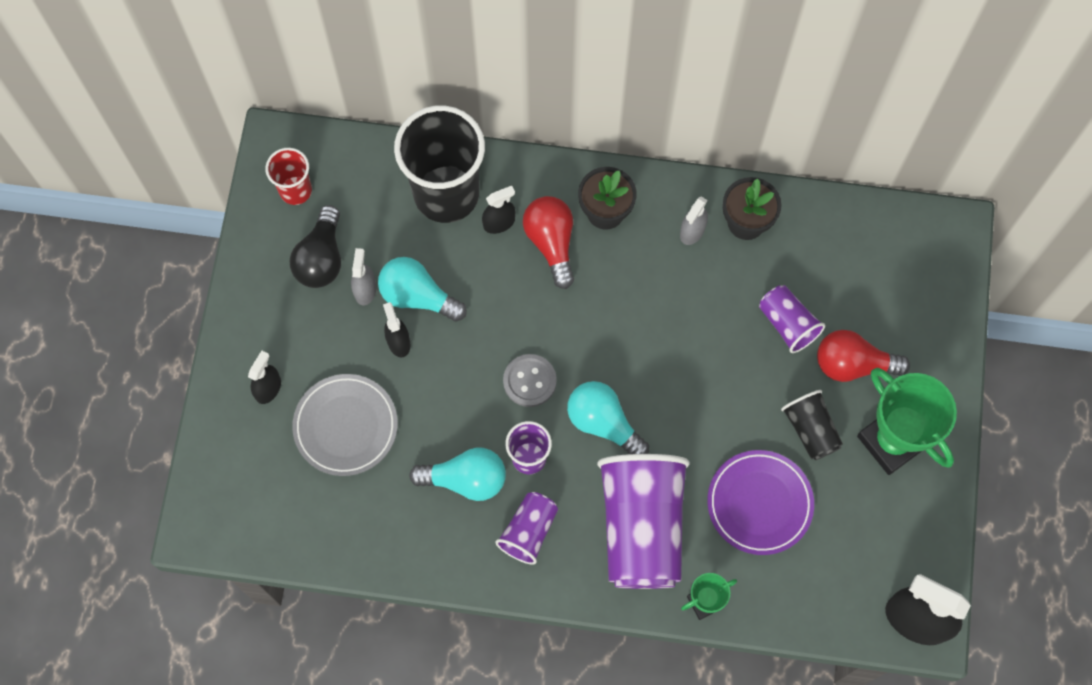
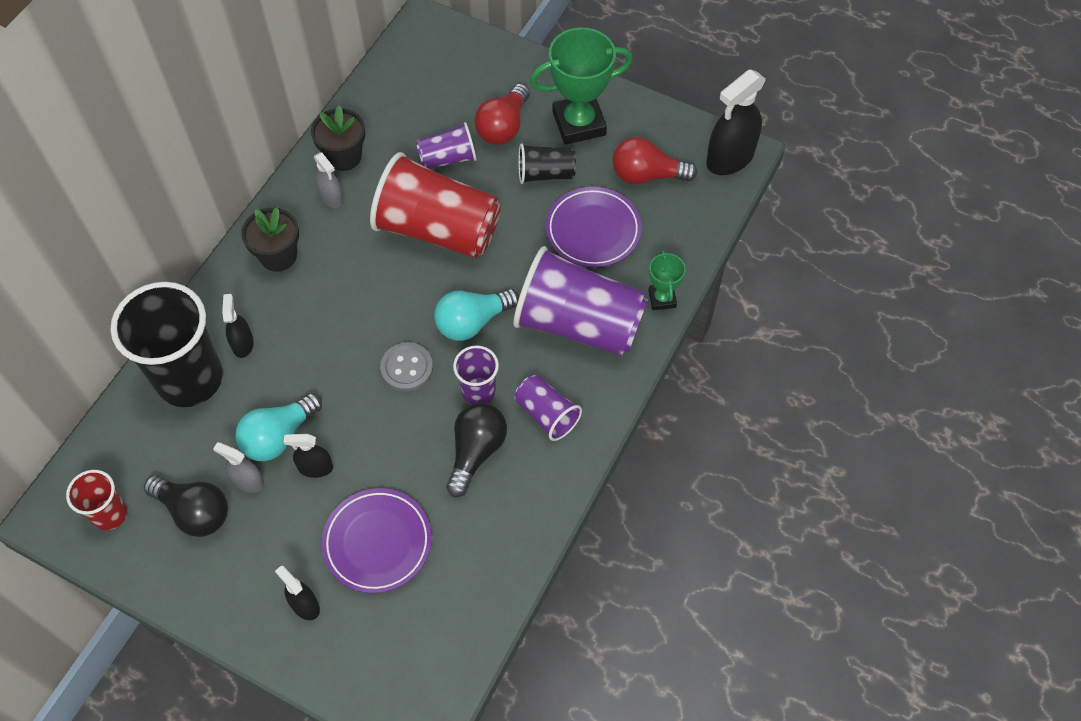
camera: 70 degrees left, 10 degrees down
(346, 426) = (377, 542): grey plate -> purple plate
(465, 479) = (476, 452): turquoise light bulb -> black light bulb
(551, 243) = (285, 308): red light bulb -> red light bulb (647, 175)
(697, 348) = (438, 229): none -> red cup

